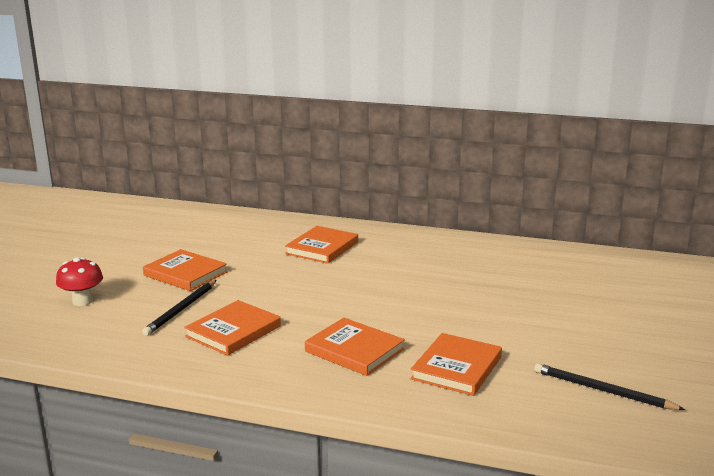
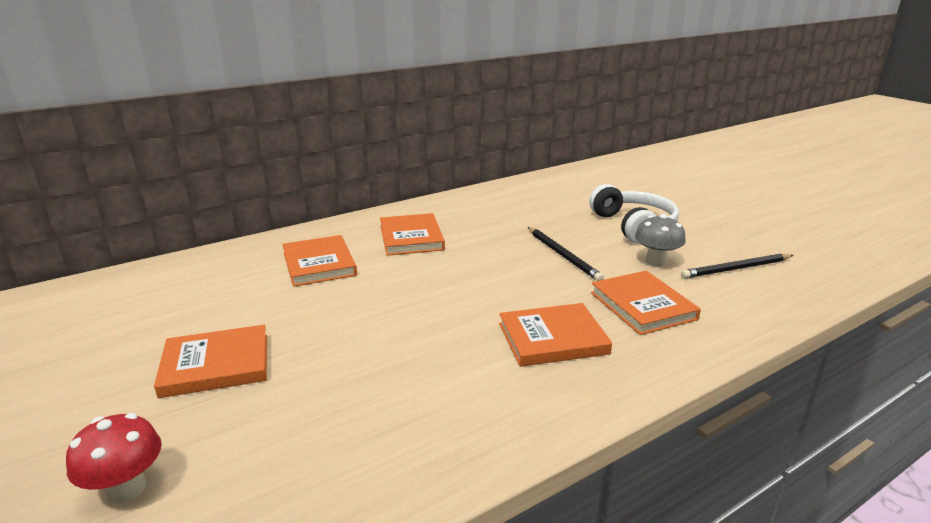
camera: 50 degrees left, 5 degrees up
(181, 309) = (302, 407): black pencil -> black pencil (563, 255)
(233, 331) = (413, 393): orange book -> orange book (411, 238)
(546, 352) = (656, 261): none -> grey mushroom
(600, 323) = (634, 225): none -> white headphones

